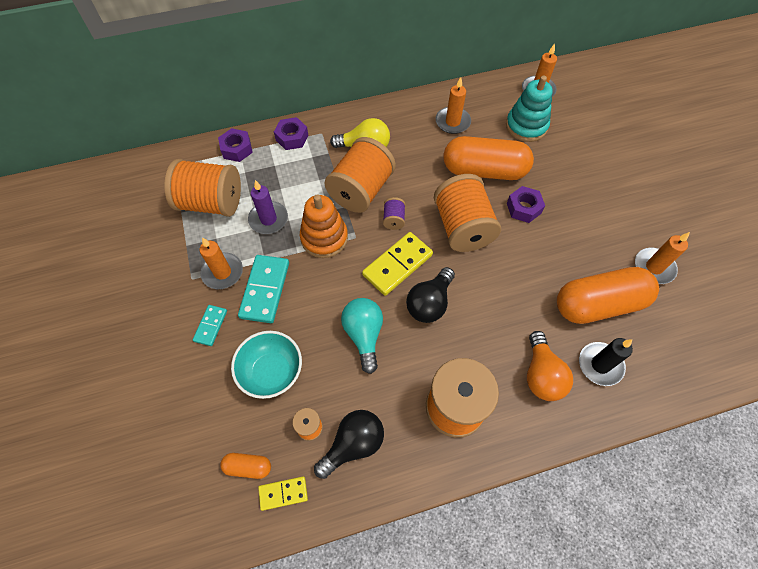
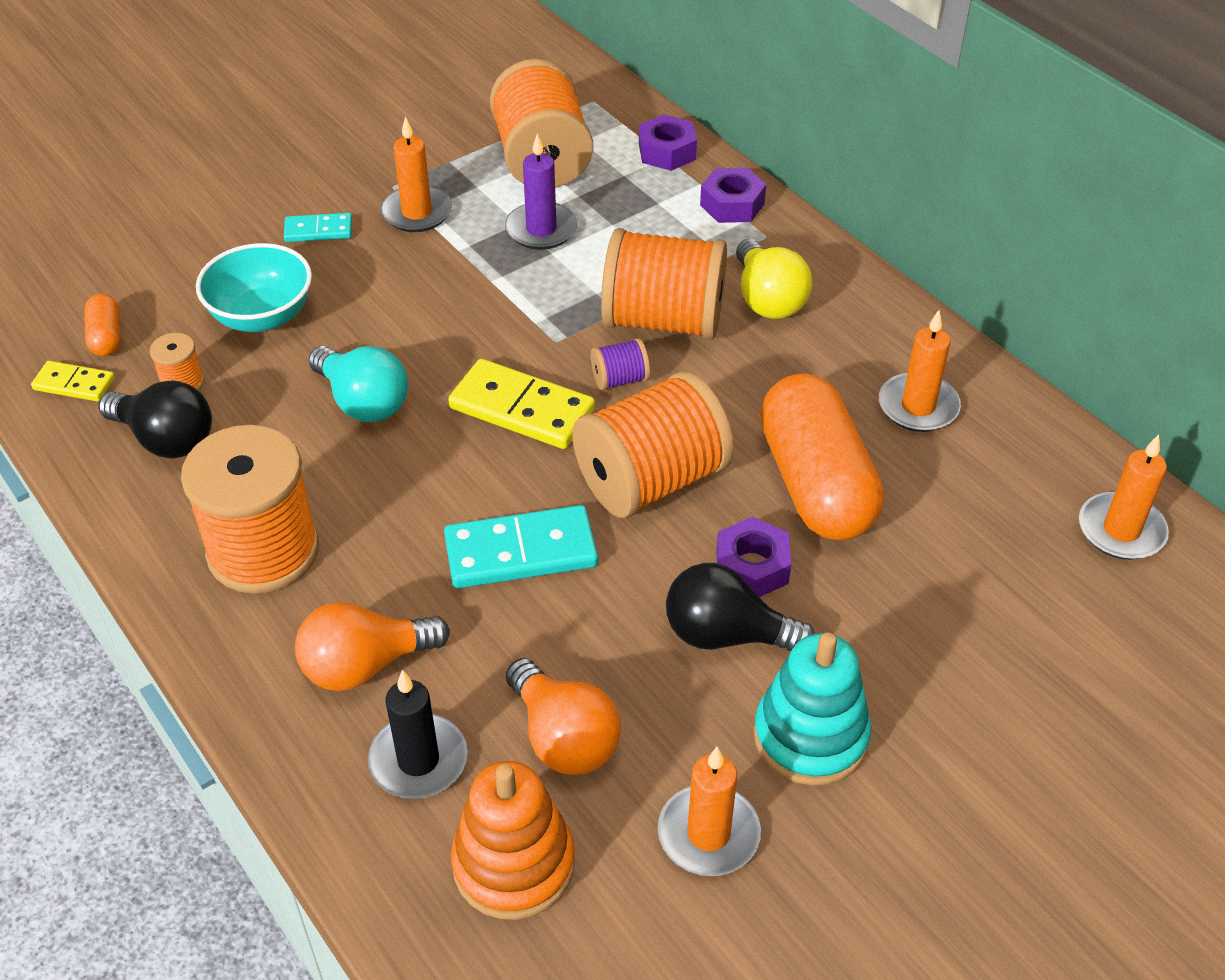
camera: 70 degrees right, 15 degrees down
(265, 290) = (403, 266): turquoise domino -> turquoise domino (521, 551)
(283, 493) = (74, 384): yellow domino -> yellow domino turned 45 degrees counterclockwise
(324, 238) = (535, 303): orange stacking toy -> orange stacking toy (513, 864)
(364, 335) = (363, 402): turquoise light bulb -> turquoise light bulb turned 75 degrees clockwise
(429, 303) = (459, 471): black light bulb -> black light bulb (726, 635)
(526, 126) = (990, 529): turquoise stacking toy -> turquoise stacking toy (810, 736)
(598, 304) = (563, 738): orange capsule -> orange light bulb

